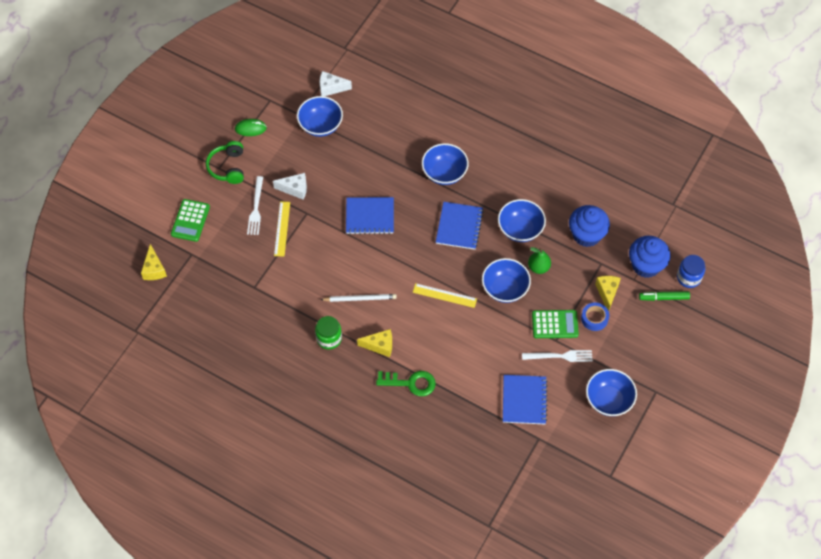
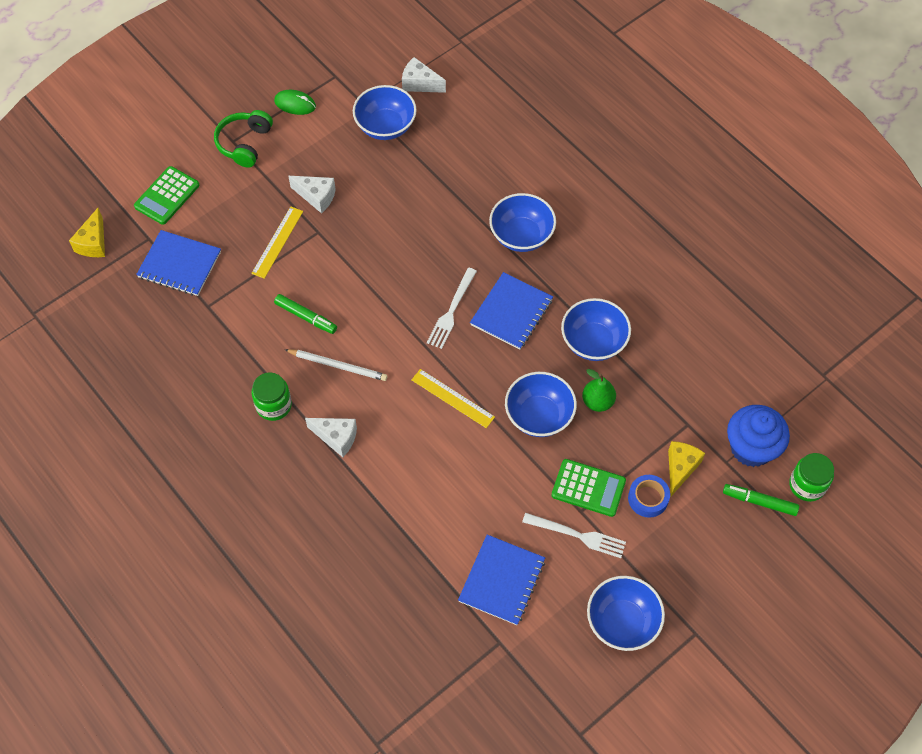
camera: 20 degrees right, 0 degrees up
(256, 208) = (256, 206): white fork -> white fork (451, 311)
(324, 273) = (306, 317): none -> green marker
(370, 217) = (398, 262): blue notebook -> blue notebook (179, 265)
(380, 346) = (336, 438): yellow cheese -> white cheese
(410, 383) = (355, 502): green key -> none
(586, 235) = (683, 379): blue cupcake -> none
(688, 277) = (807, 485): blue jar -> green jar

